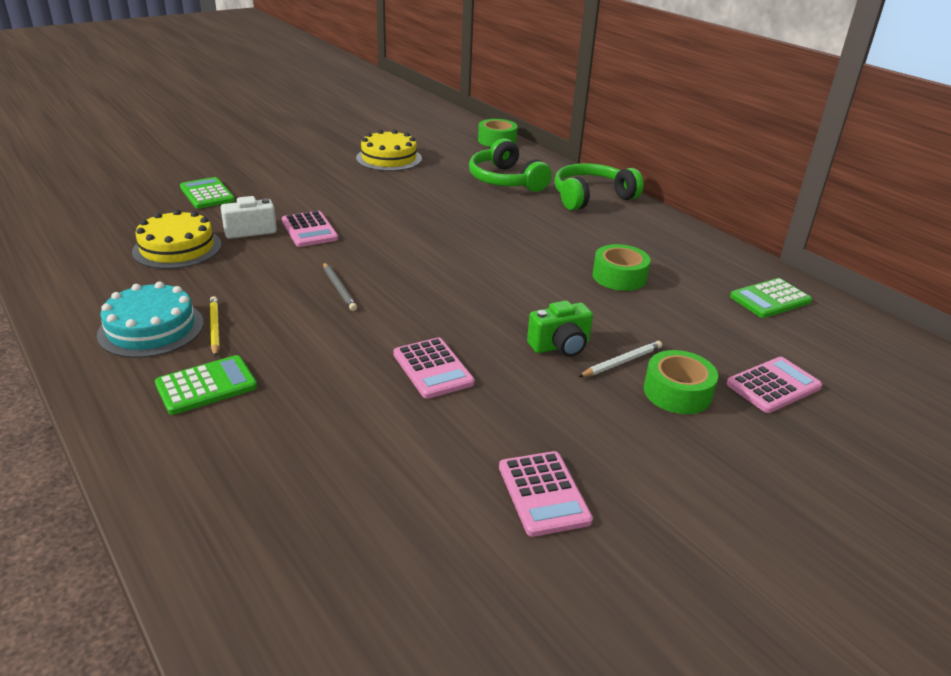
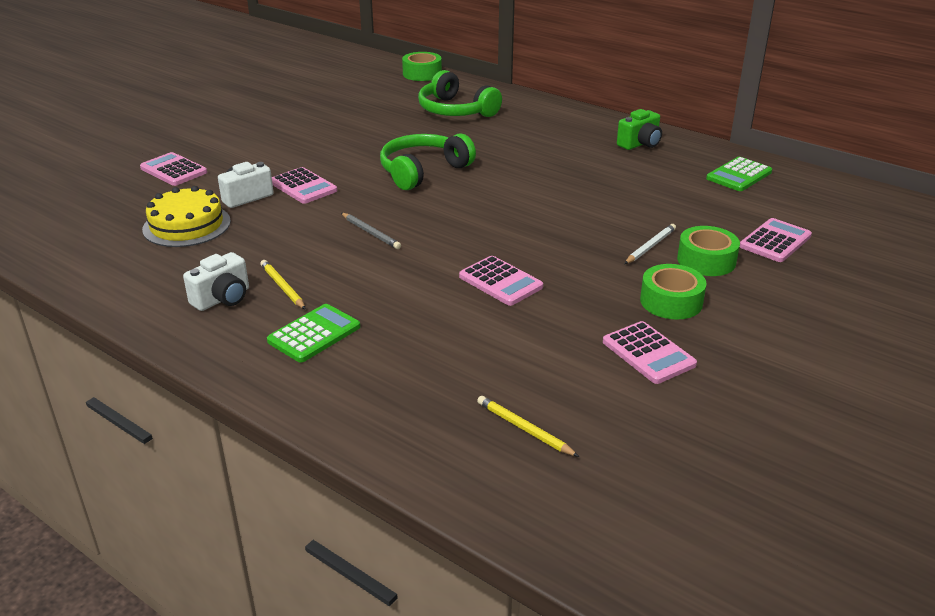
camera: 15 degrees left, 0 degrees up
(151, 328) = (223, 299): turquoise cake -> white camera
(207, 194) = (173, 170): green calculator -> pink calculator
(342, 556) = (524, 429): none -> yellow pencil
(389, 158) = (329, 107): yellow cake -> none
(560, 346) = (594, 244): green camera -> green camera (640, 144)
(591, 197) = (542, 114): green headphones -> green headphones (423, 171)
(619, 277) = (608, 179): green tape -> green tape (671, 301)

